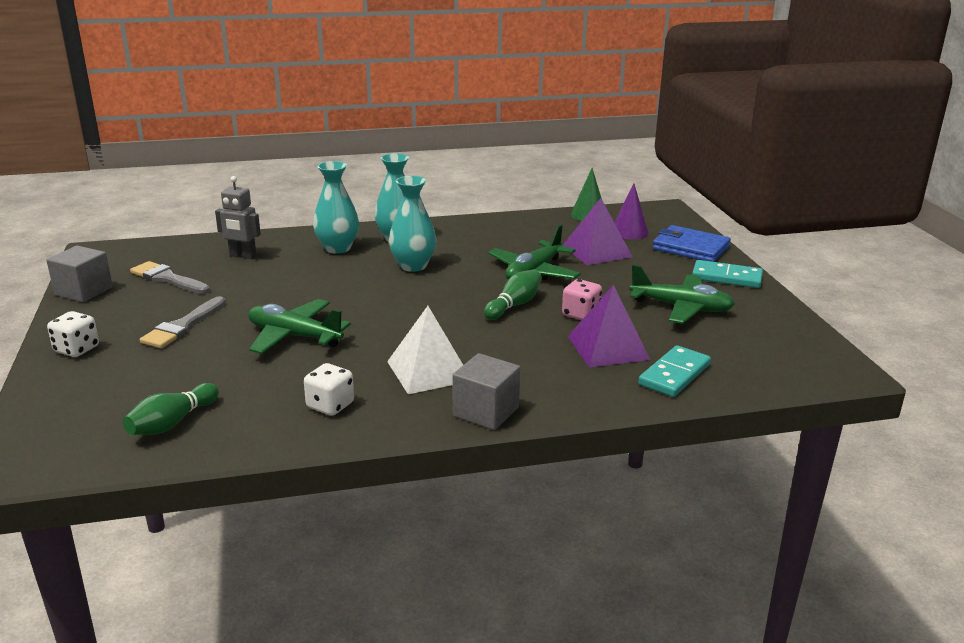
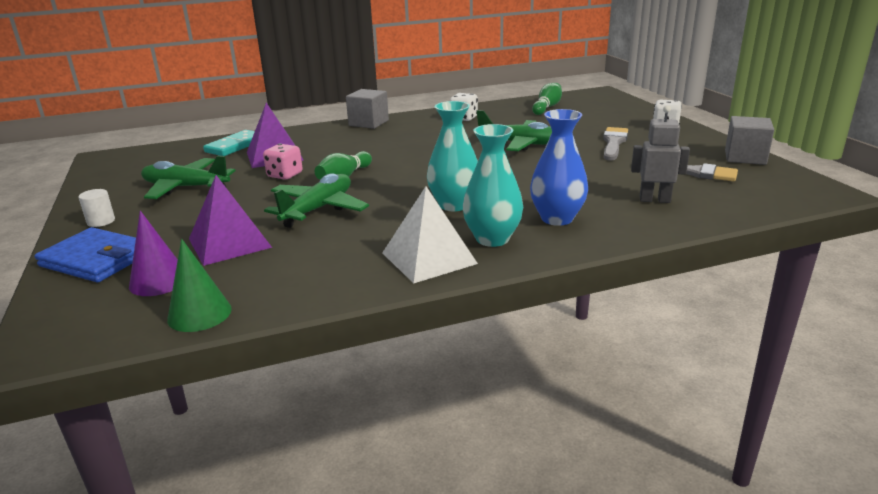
camera: 175 degrees right, 0 degrees up
(337, 248) = (557, 218): turquoise vase -> blue vase
(429, 371) = (409, 135): white pyramid -> white pyramid (429, 258)
(726, 277) = (101, 221): turquoise domino -> white cylinder

